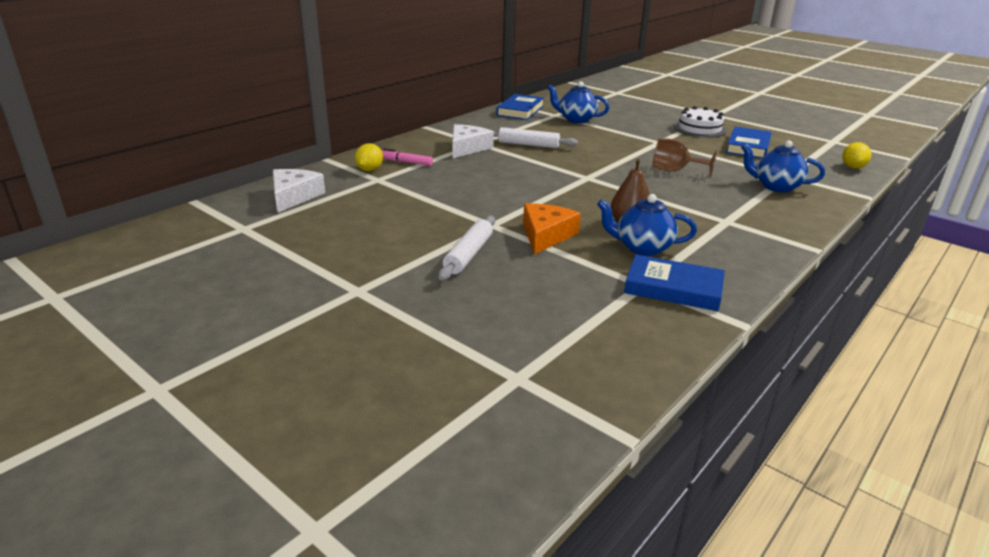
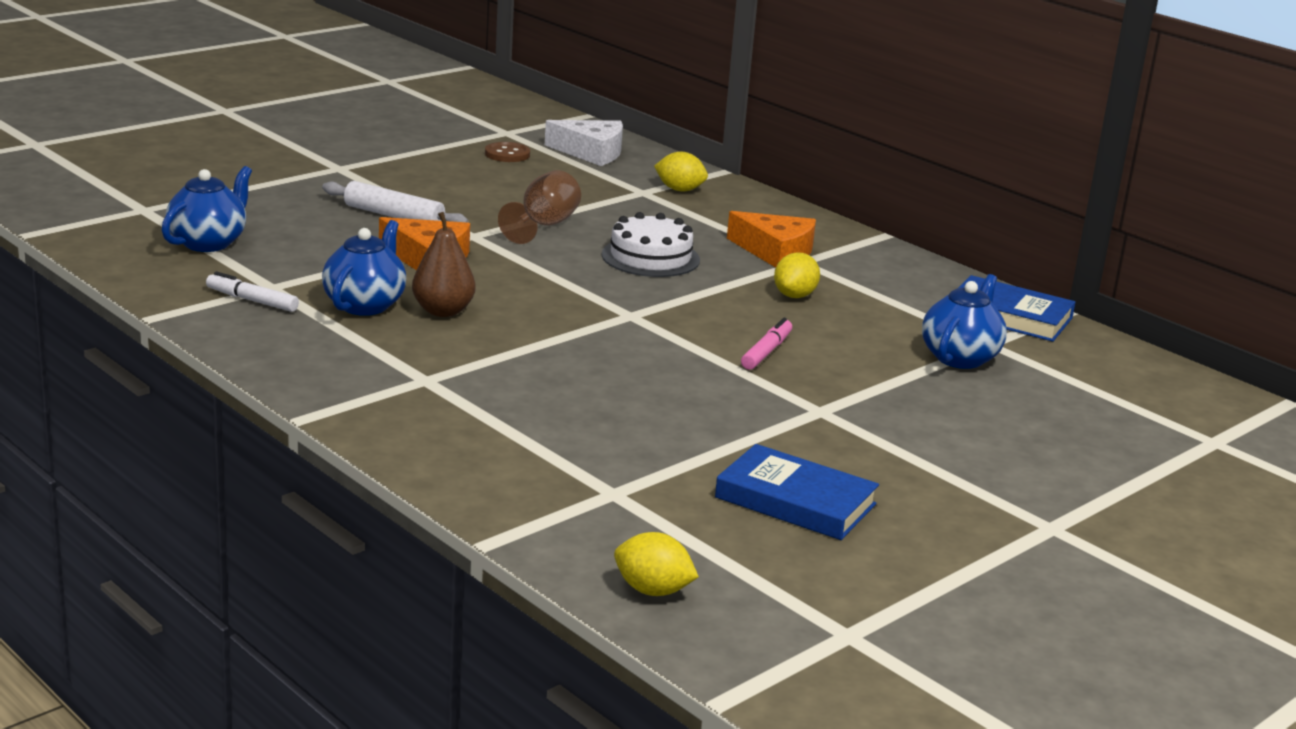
camera: 95 degrees right, 5 degrees down
(303, 224) = (507, 154): none -> brown button
(405, 162) = (710, 210): pink marker -> pink marker (766, 352)
(467, 148) = (776, 252): white cheese -> orange cheese
(528, 145) = (794, 296): white rolling pin -> yellow lemon
(673, 288) = (252, 300): blue book -> white marker
(674, 171) = (653, 389): brown goblet -> brown goblet (544, 226)
(699, 129) = (919, 476): white cake -> white cake (650, 257)
(776, 186) = (557, 463): blue teapot -> blue teapot (208, 243)

